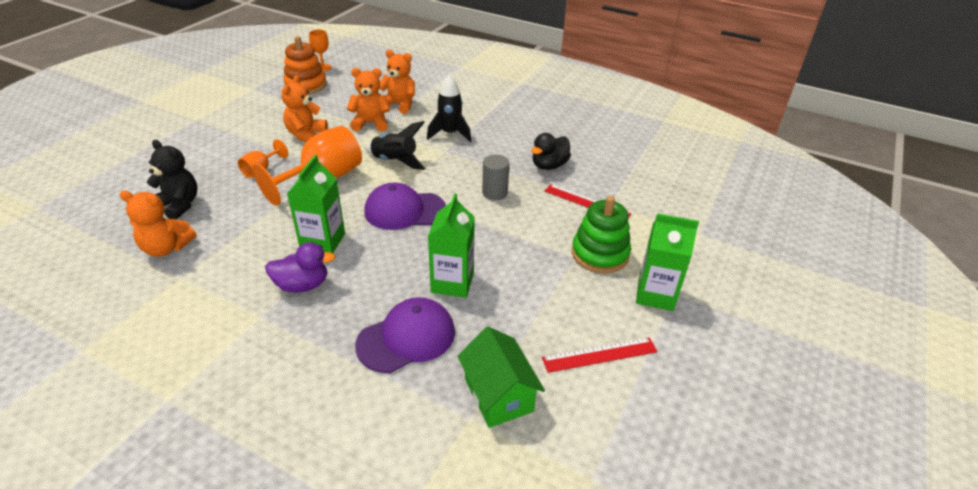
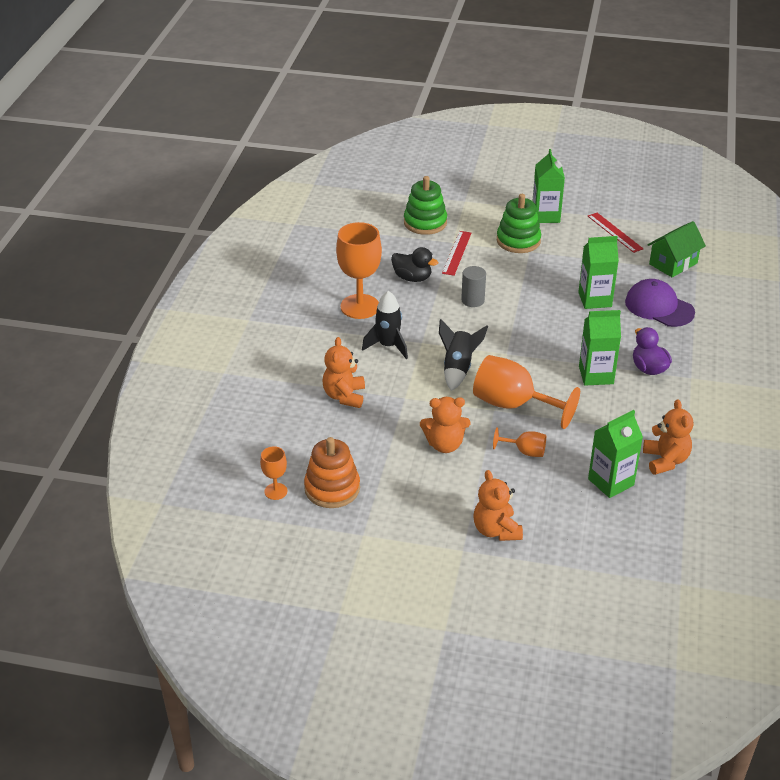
camera: 105 degrees left, 0 degrees up
(179, 205) = (611, 482): black teddy bear -> green carton
(371, 123) = (396, 405): orange teddy bear -> orange teddy bear (496, 530)
(404, 210) = (528, 343): purple cap -> none
(515, 130) = (360, 306): none -> orange goblet
(653, 194) = (425, 223): none -> green stacking toy

